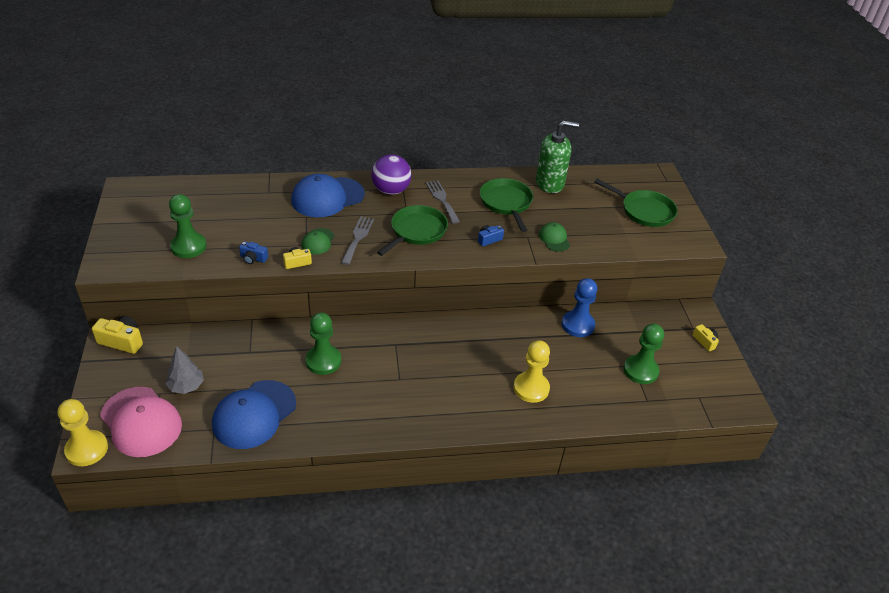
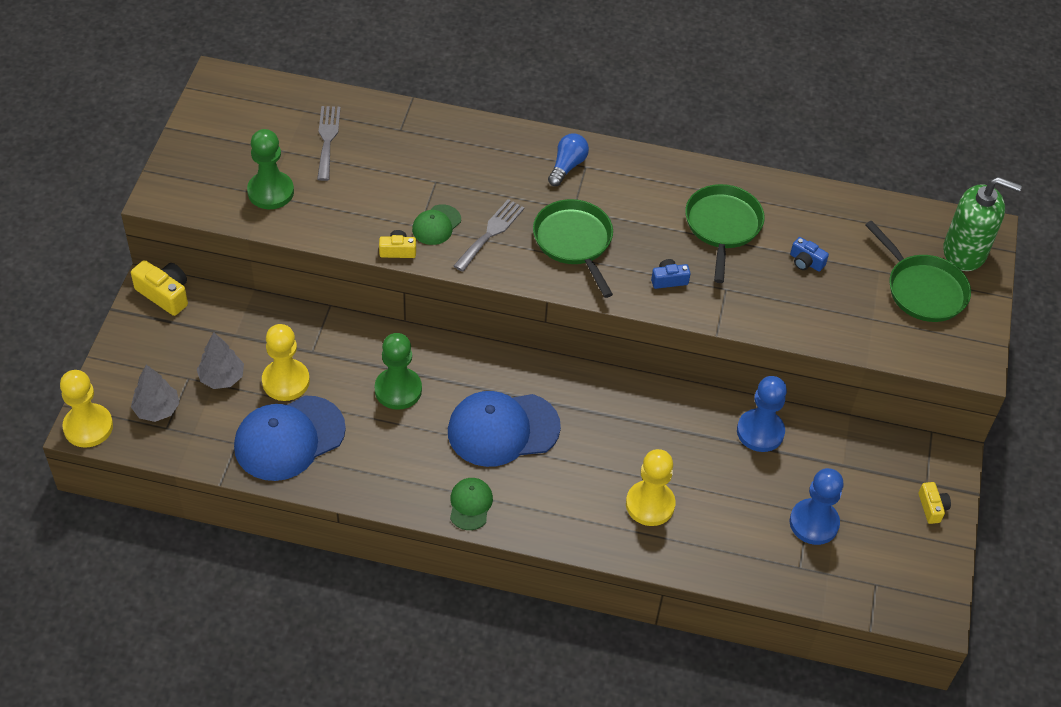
camera: 20 degrees right, 10 degrees up
(141, 422) = (157, 409): pink cap -> grey tree
(237, 376) = (286, 381): none -> yellow pawn
(253, 258) = (345, 230): blue camera -> blue camera (806, 262)
(327, 197) = (476, 157): blue cap -> blue cap (503, 429)
(391, 190) = (567, 166): purple ball -> blue light bulb
(416, 231) = (574, 242): green pan -> green pan turned 75 degrees counterclockwise
(442, 199) = (632, 198): grey fork -> grey fork (327, 139)
(550, 183) = (803, 208): green soap dispenser -> green soap dispenser (964, 252)
(554, 239) = (762, 302): green cap -> green cap (470, 505)
(640, 370) = (814, 523): green pawn -> blue pawn

